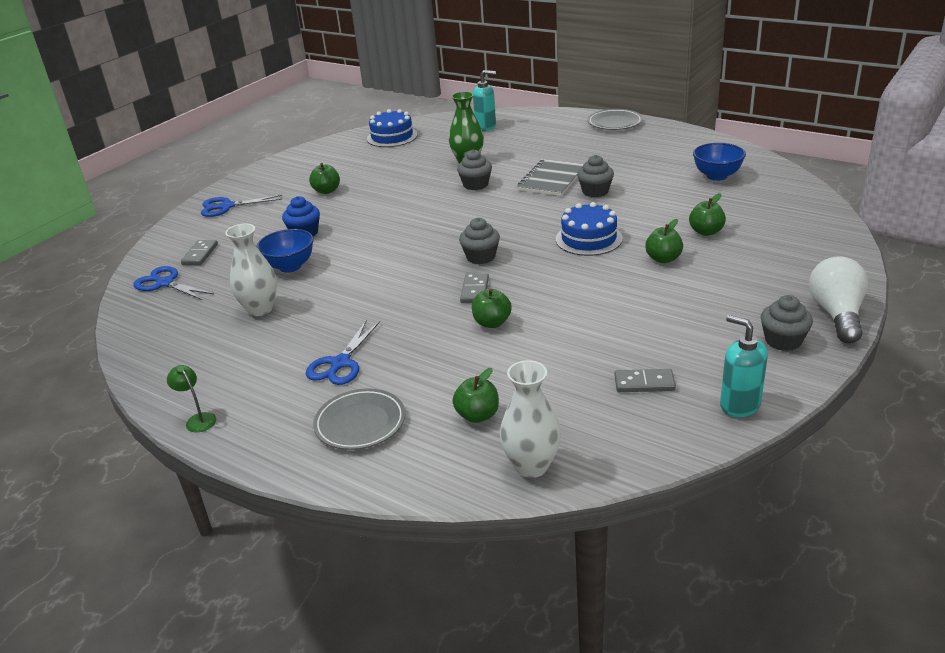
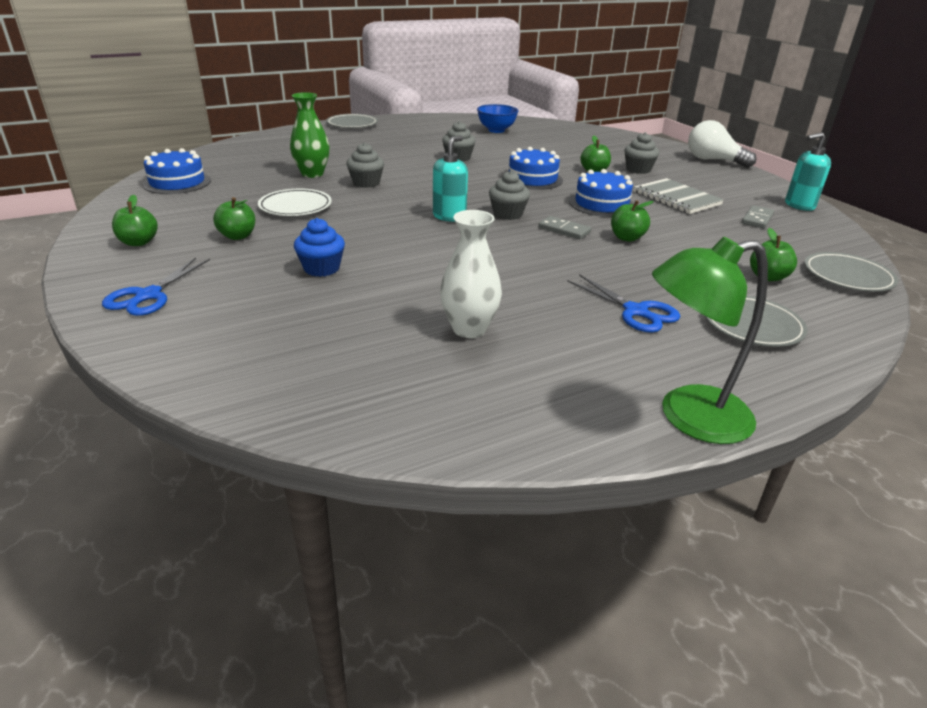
camera: 65 degrees left, 0 degrees up
(165, 283) = (301, 381): blue scissors -> none
(198, 419) = (688, 417): green lamp -> green lamp, size x2.26
(200, 254) = (258, 340): grey domino -> none
(290, 266) = (391, 292): blue bowl -> none
(395, 184) = (295, 207): none -> white plate
(486, 127) = (254, 152): turquoise soap dispenser -> turquoise soap dispenser (449, 216)
(532, 466) = (847, 276): white vase -> grey plate
(551, 179) = (411, 162): grey notebook -> grey notebook (676, 198)
(566, 289) = (601, 204): none -> blue cake
(706, 232) = (571, 153): green apple -> green apple (139, 242)
(783, 341) = (732, 177): grey cupcake -> grey cupcake (638, 169)

